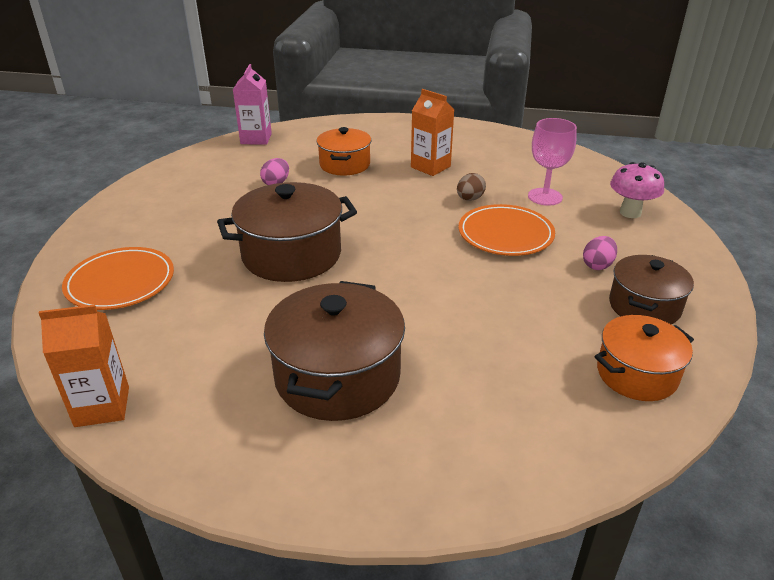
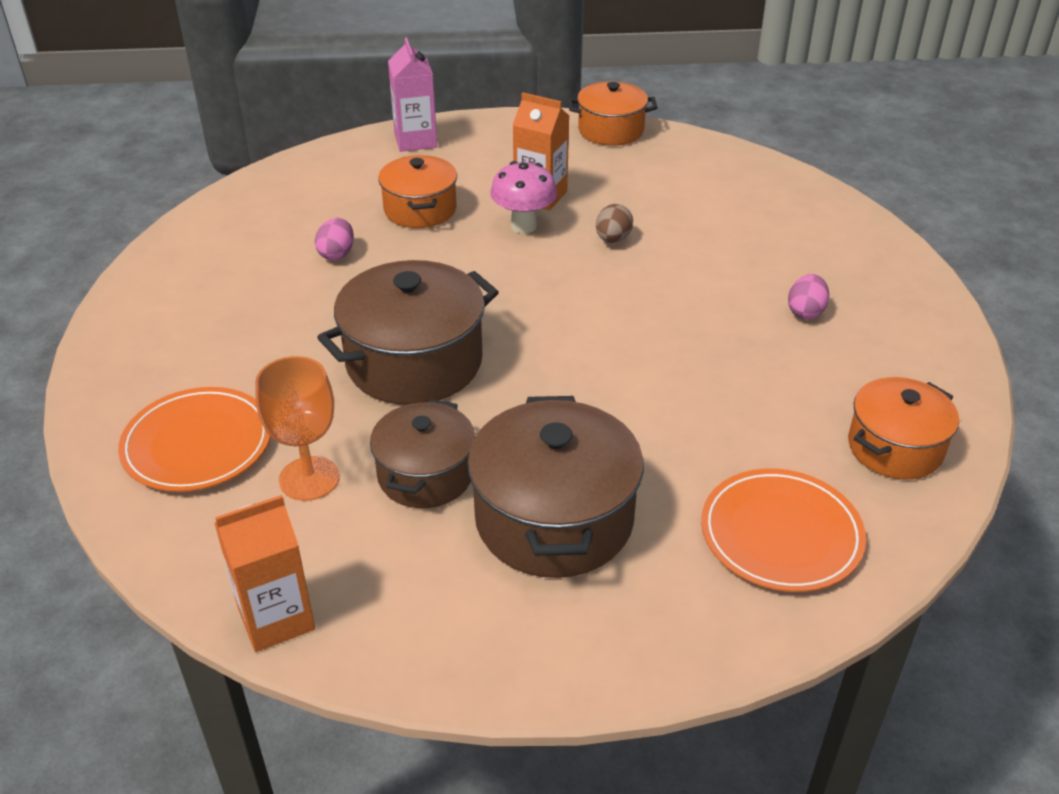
camera: 15 degrees left, 5 degrees up
(179, 317) = (309, 478): none -> orange goblet
(256, 139) = (269, 183): pink carton -> pink carton (415, 140)
(498, 135) = (611, 130): none -> orange pot
(505, 234) = (679, 285): orange plate -> orange plate (781, 534)
(545, 197) = (707, 221): pink goblet -> none
(630, 213) = (820, 229): pink mushroom -> pink mushroom (523, 226)
(644, 306) = (877, 359): brown pot -> brown pot (425, 475)

